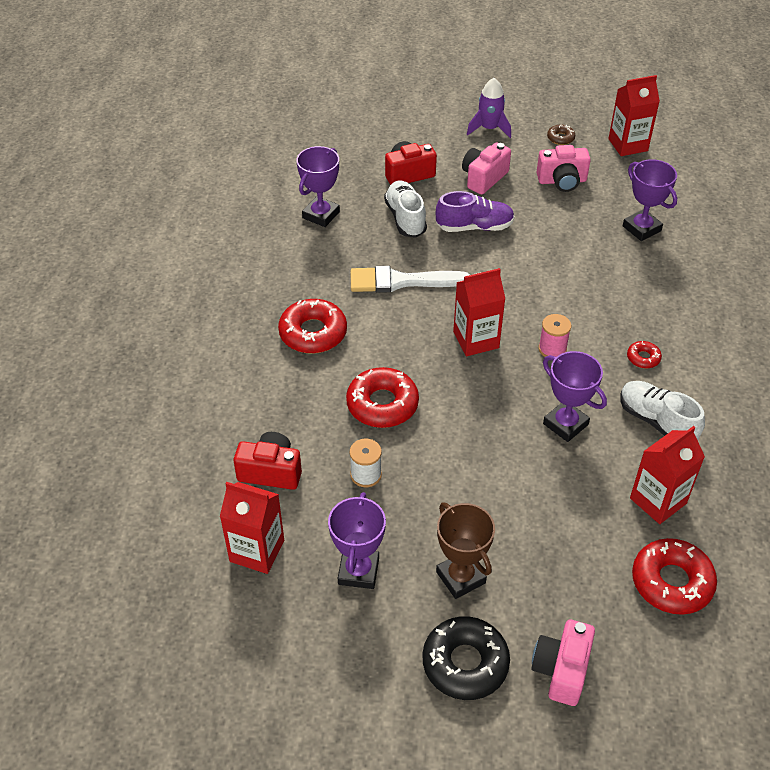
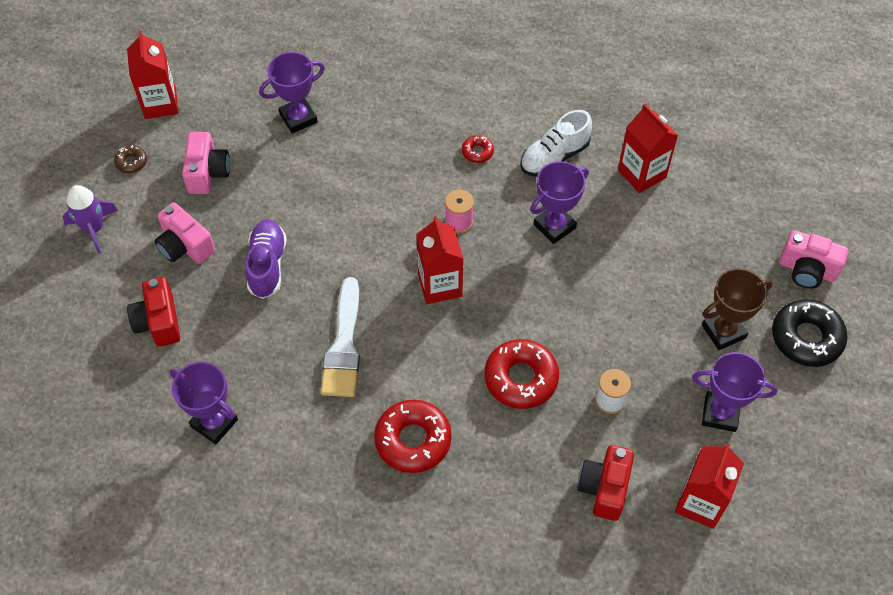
camera: 85 degrees left, 10 degrees up
(405, 218) = (239, 332): white shoe -> none
(671, 582) = (722, 181): red donut -> none

